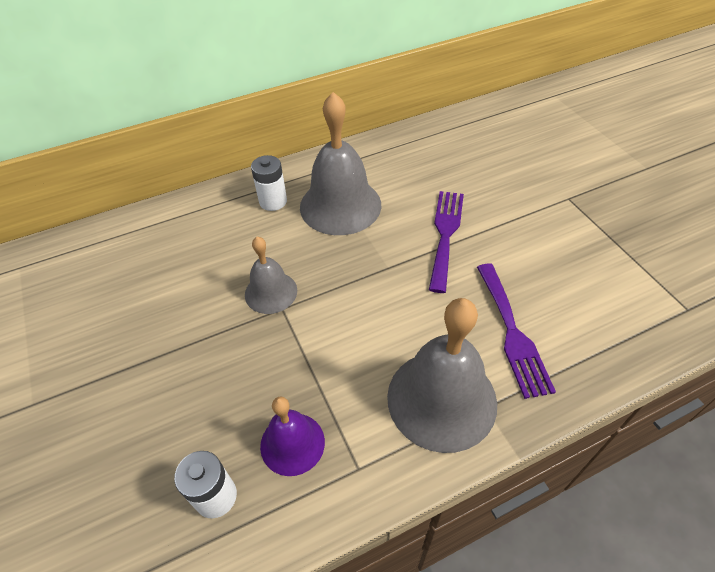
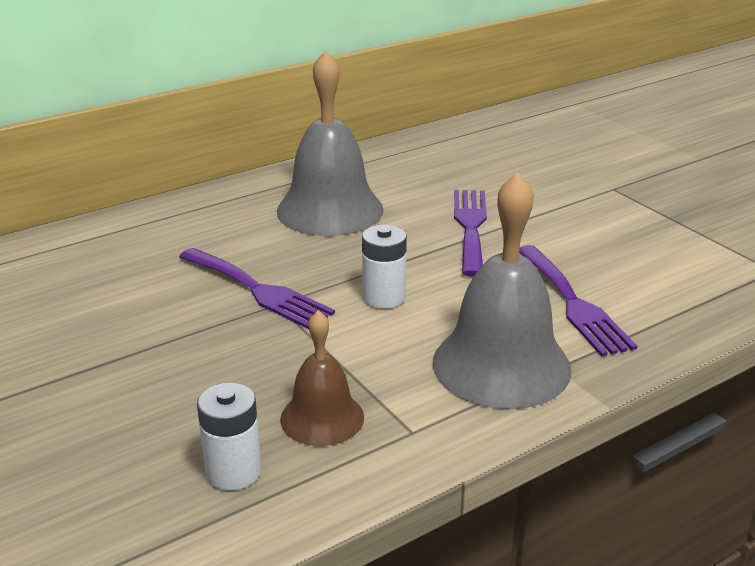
camera: 10 degrees left, 20 degrees down
(271, 292) = (258, 290): grey bell -> purple fork
(273, 201) = (240, 211): white battery -> white battery (384, 297)
(292, 443) = (322, 417): purple bell -> brown bell

